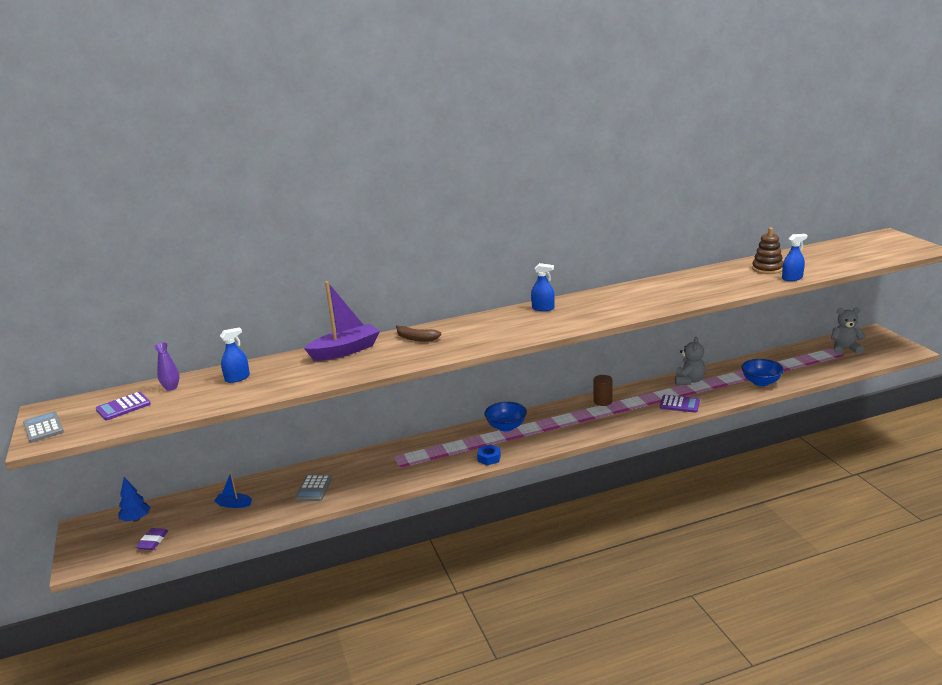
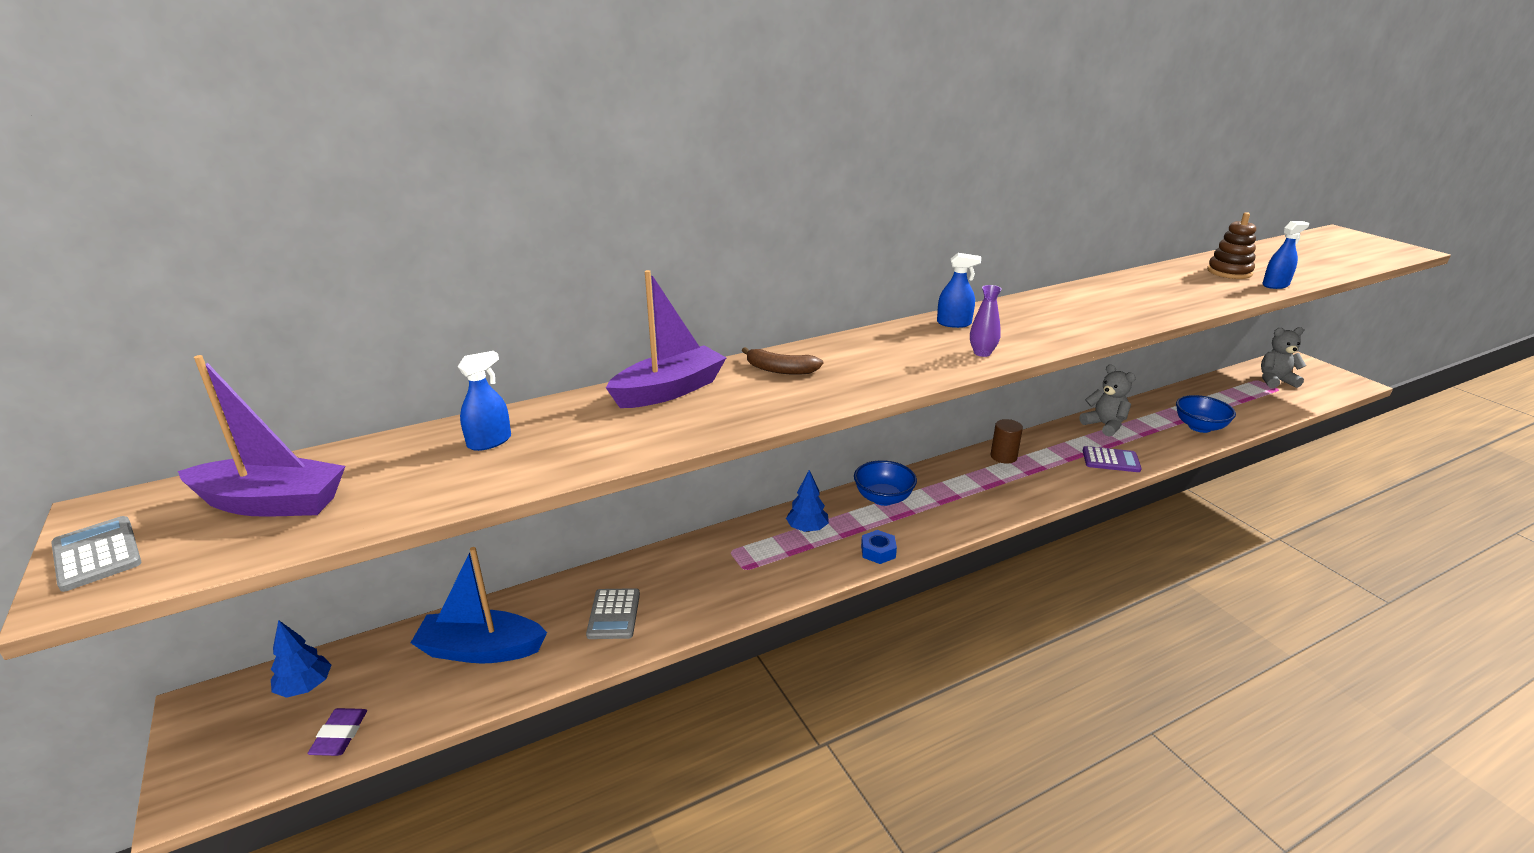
camera: 10 degrees left, 5 degrees up
(123, 407) = (271, 503): purple calculator -> purple boat
(171, 387) = (365, 461): purple vase -> purple vase (982, 353)
(234, 504) = (481, 650): blue boat -> blue boat, size x1.98
(448, 444) = (807, 529): none -> blue tree
(689, 381) = (1104, 425): grey teddy bear -> grey teddy bear turned 45 degrees counterclockwise

